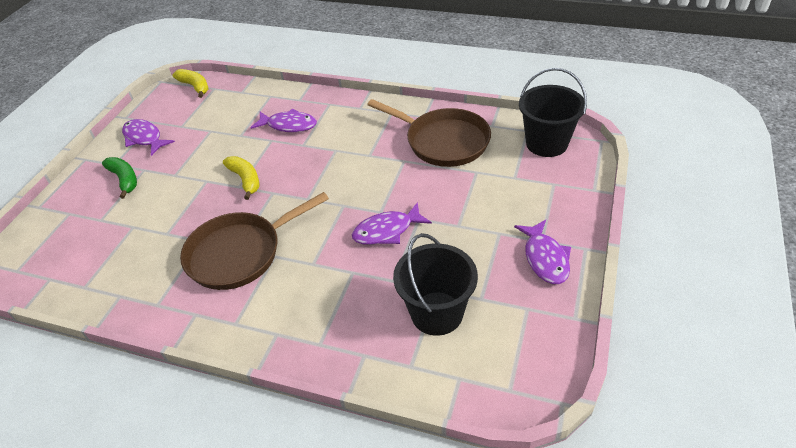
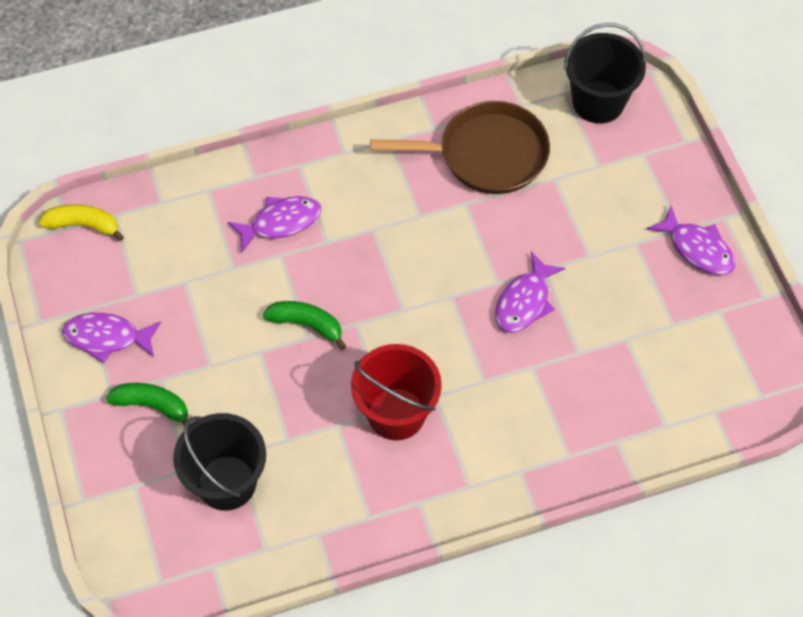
camera: 40 degrees left, 15 degrees up
(240, 253) = (396, 414): brown pan -> red bucket
(245, 180) = (307, 325): yellow banana -> green banana
(436, 313) = (646, 363): black bucket -> black bucket (226, 482)

